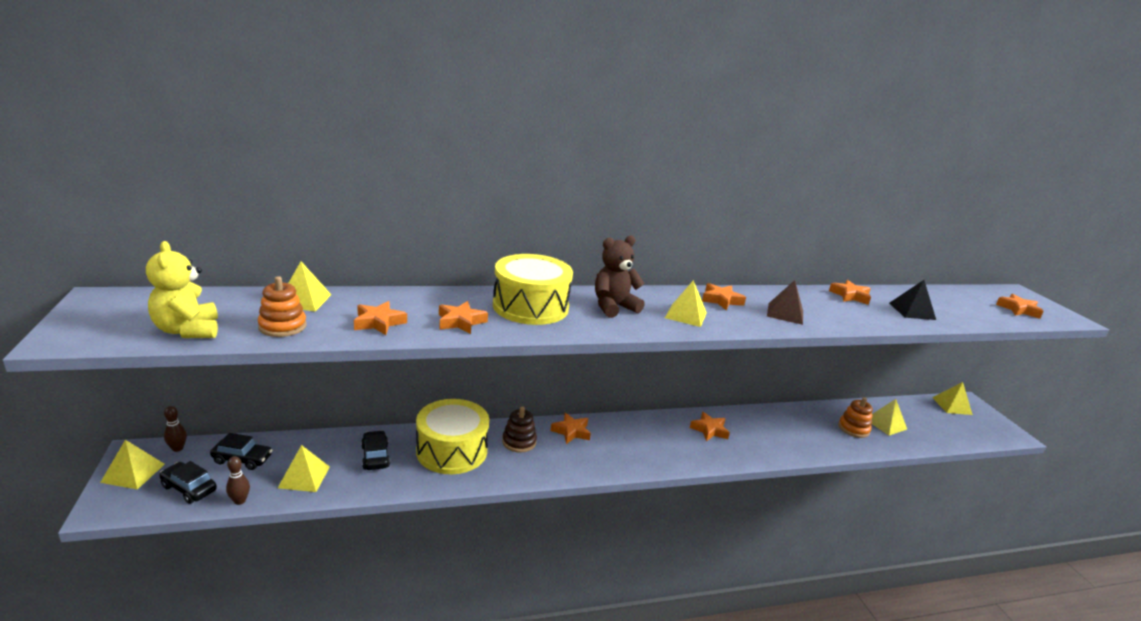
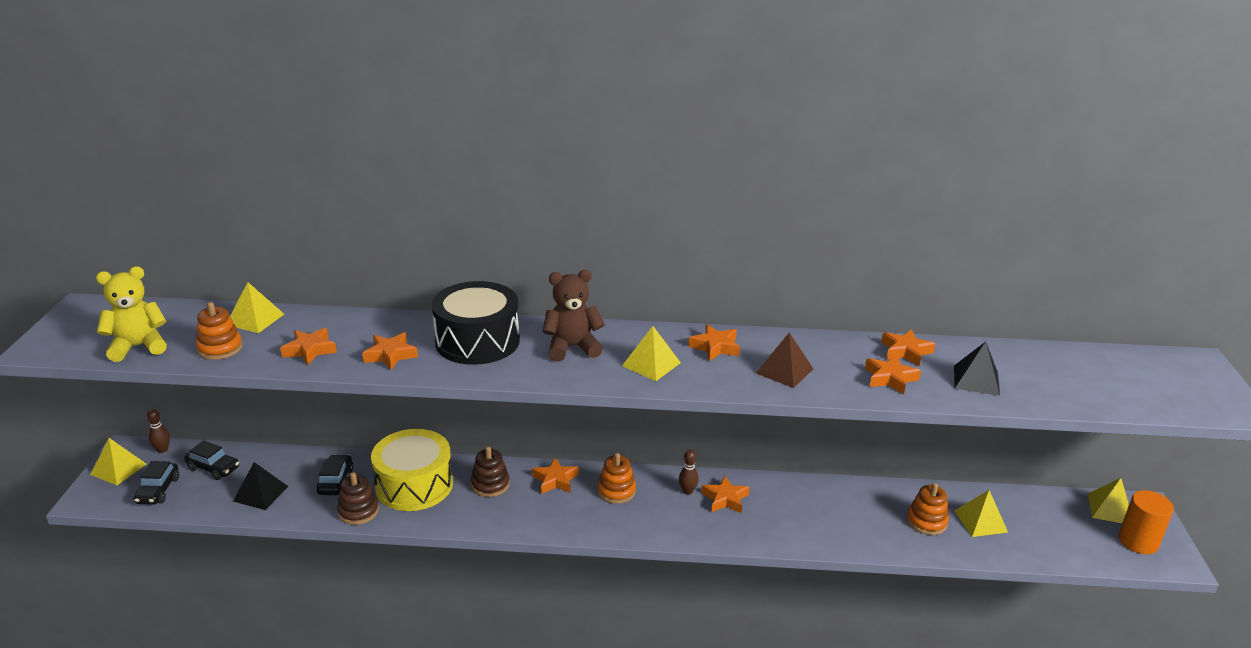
camera: 20 degrees right, 5 degrees up
(188, 330) = (138, 347): yellow teddy bear -> yellow teddy bear turned 75 degrees clockwise
(189, 488) = (158, 490): black car -> black car turned 135 degrees counterclockwise
(240, 501) = (196, 509): brown bowling pin -> brown bowling pin (687, 491)
(304, 477) = (261, 493): yellow pyramid -> black pyramid
(411, 480) = (358, 511): none -> brown stacking toy
(530, 306) = (477, 341): yellow drum -> black drum
(625, 434) = (616, 491): none -> orange stacking toy
(983, 425) = (1138, 541): none -> orange cylinder
(1018, 309) = (1159, 389): orange star -> orange star (890, 378)

